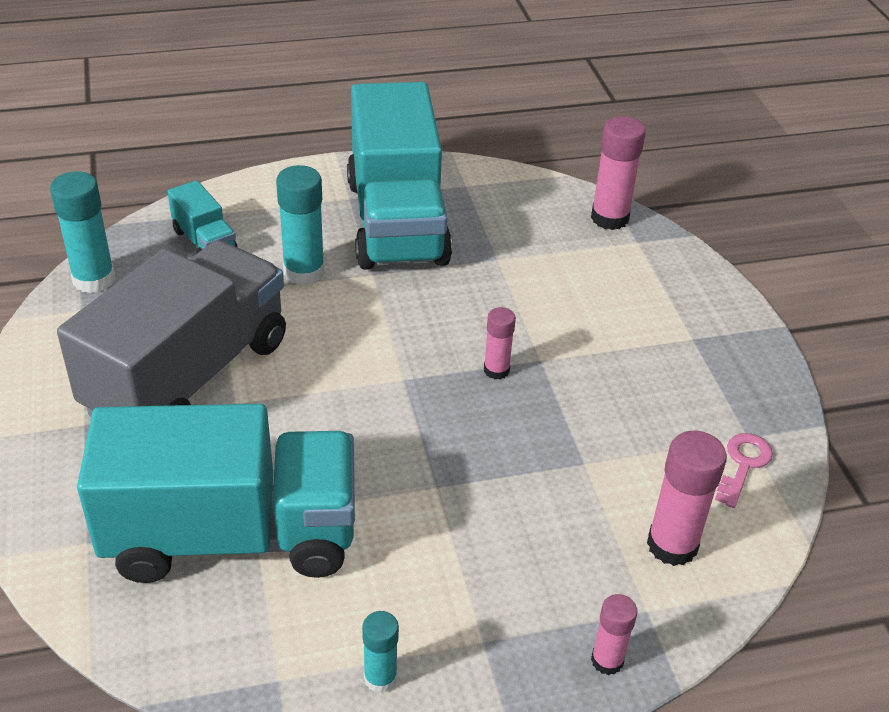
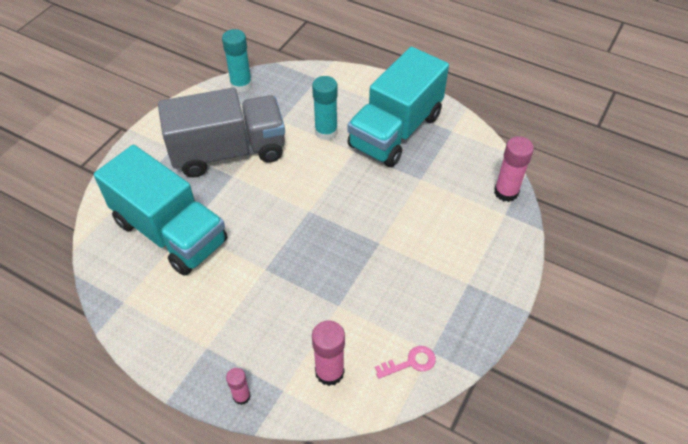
camera: 45 degrees right, 10 degrees up
(205, 241) = (302, 92): turquoise truck -> none
(380, 678) = (155, 330): turquoise glue stick -> none
(496, 370) = (353, 234): pink glue stick -> none

